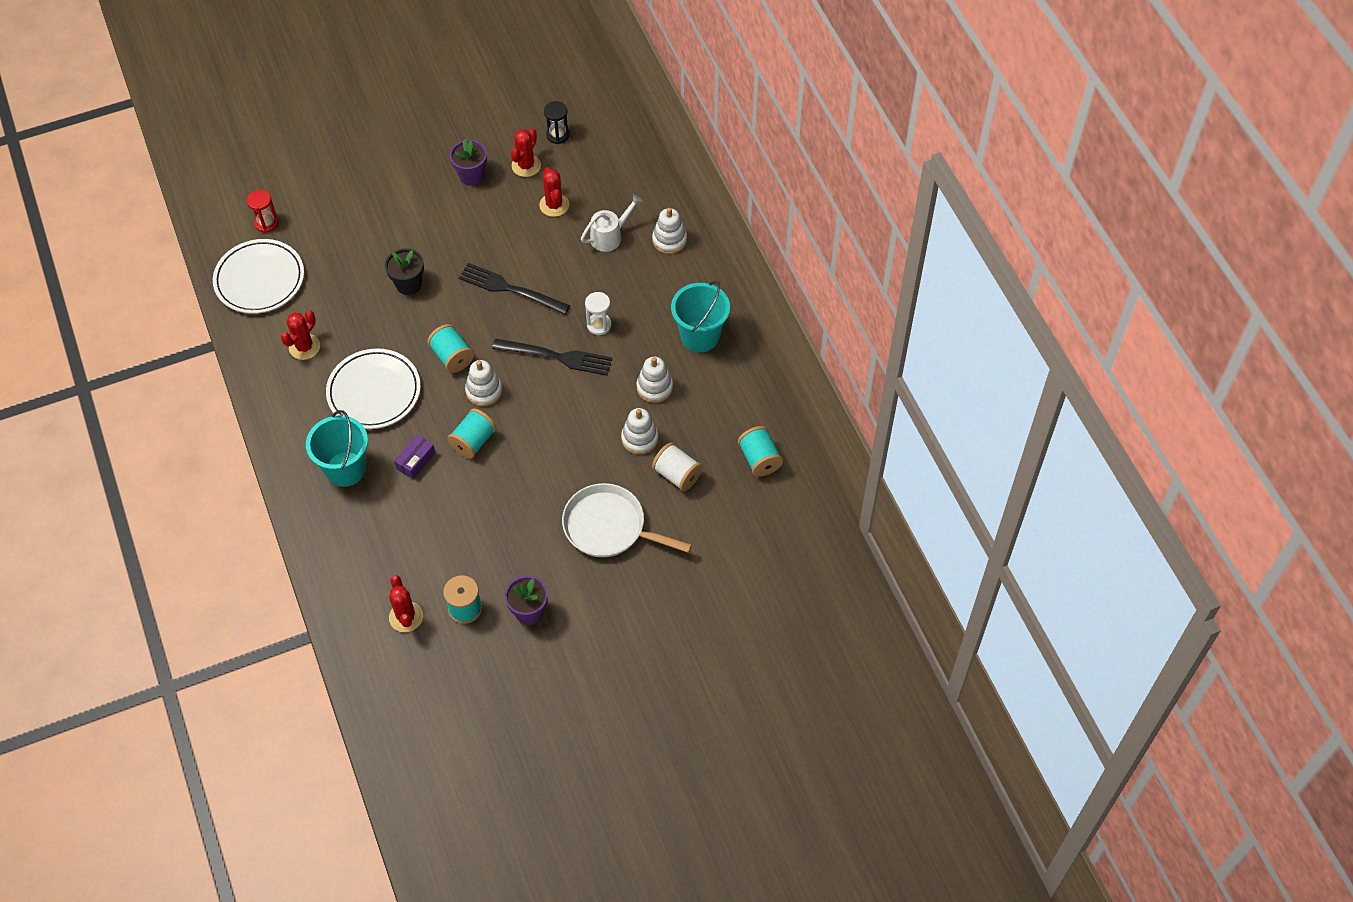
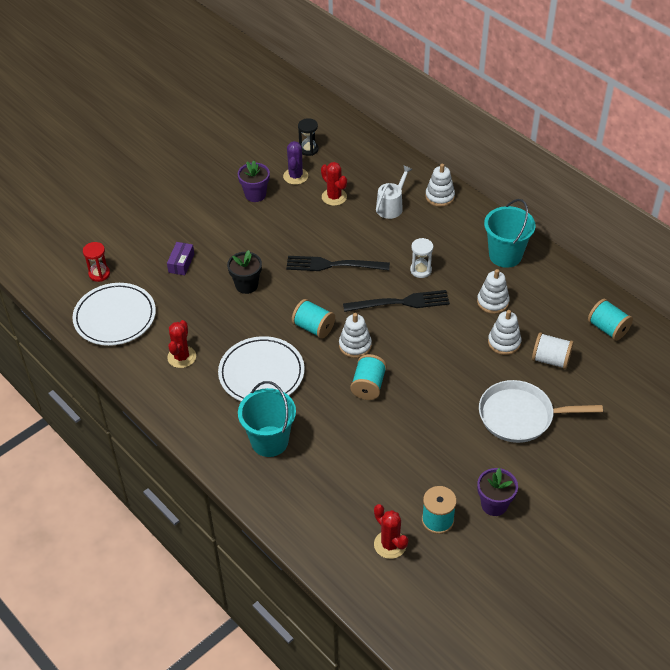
camera: 20 degrees left, 10 degrees down
(415, 461) = (327, 416): purple box -> purple box (181, 263)
(526, 165) = (295, 176): red cactus -> purple cactus

